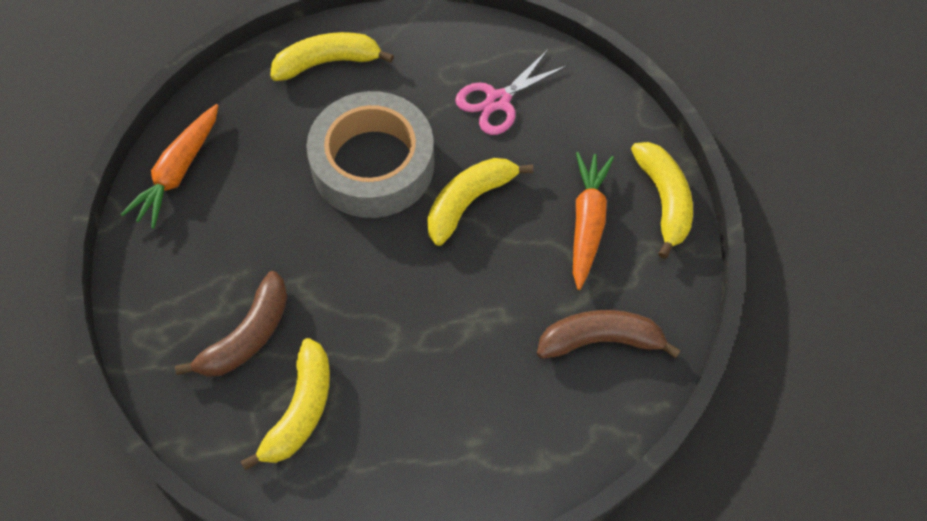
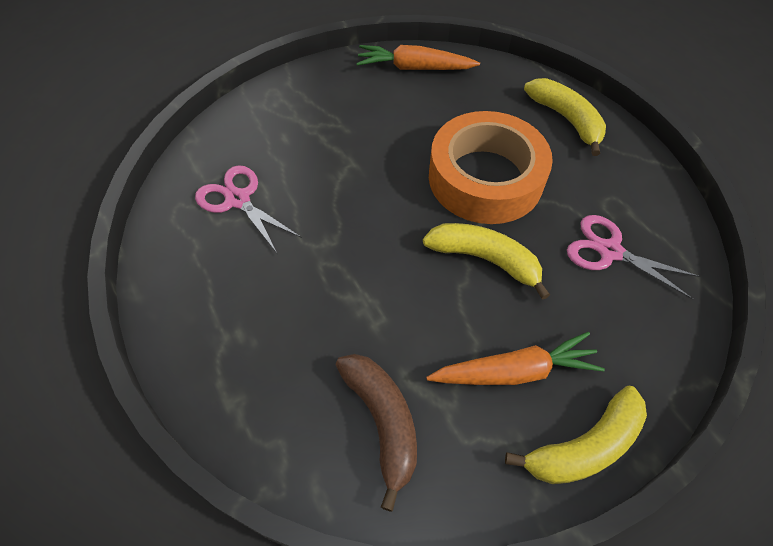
camera: 70 degrees right, 5 degrees down
(247, 336) = (292, 148): brown banana -> none
(300, 410) = (238, 200): yellow banana -> pink scissors
(373, 164) = (485, 178): grey tape -> orange tape

